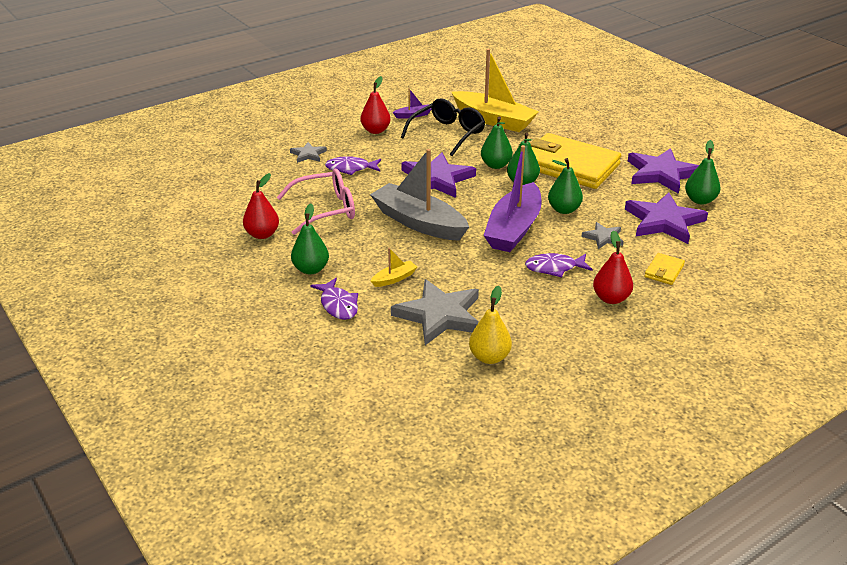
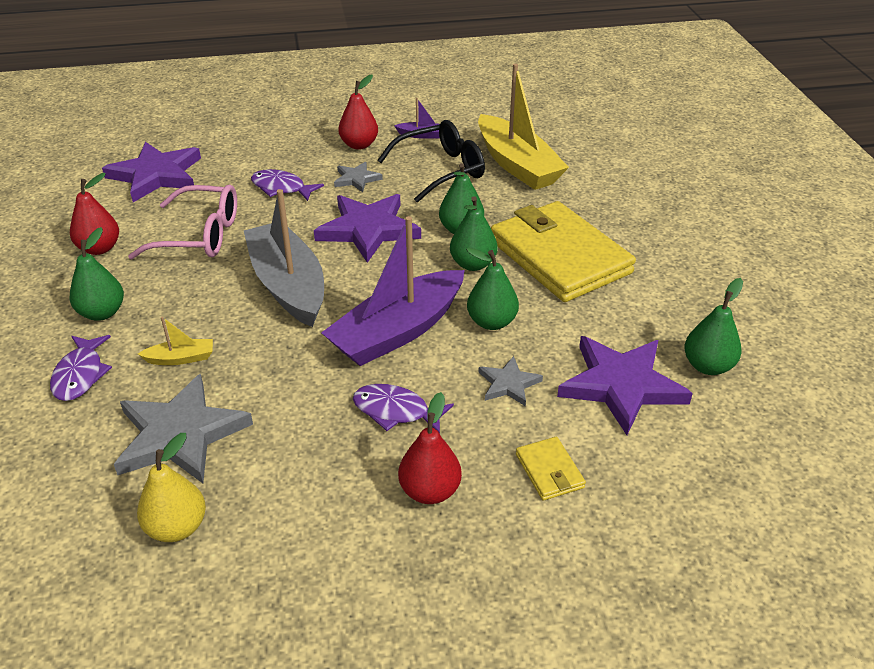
camera: 25 degrees right, 5 degrees up
(308, 154) = (253, 157): grey star -> grey star (356, 179)
(661, 174) = (683, 305): purple star -> purple star (156, 175)
(664, 271) = (549, 471): yellow wallet -> yellow wallet turned 75 degrees counterclockwise

